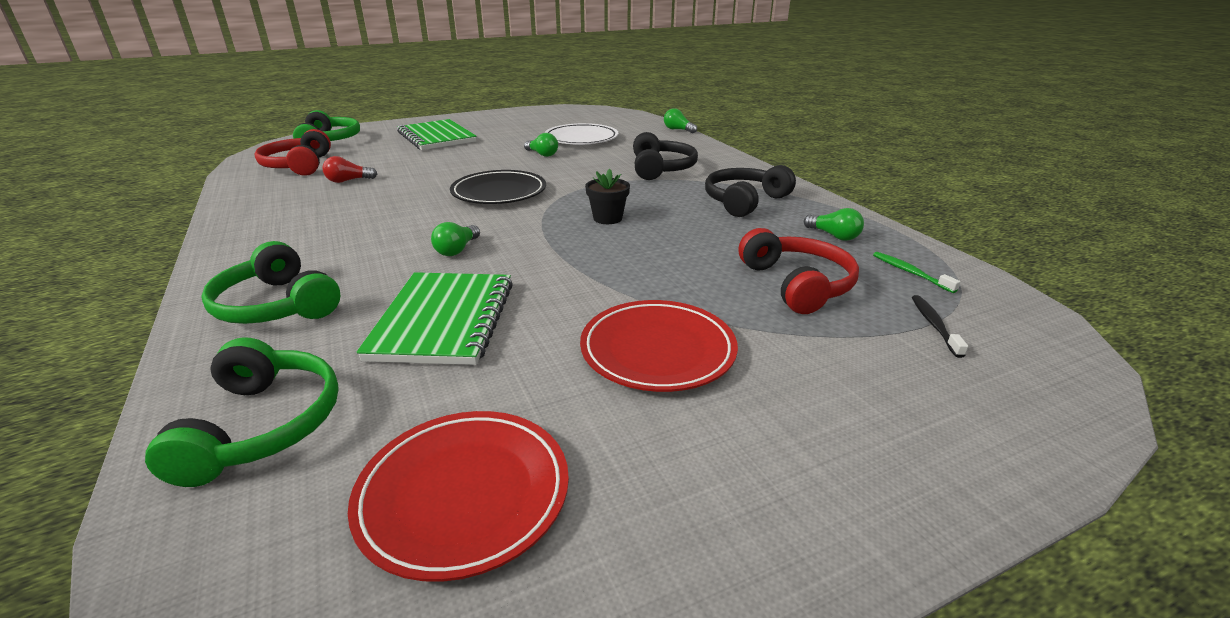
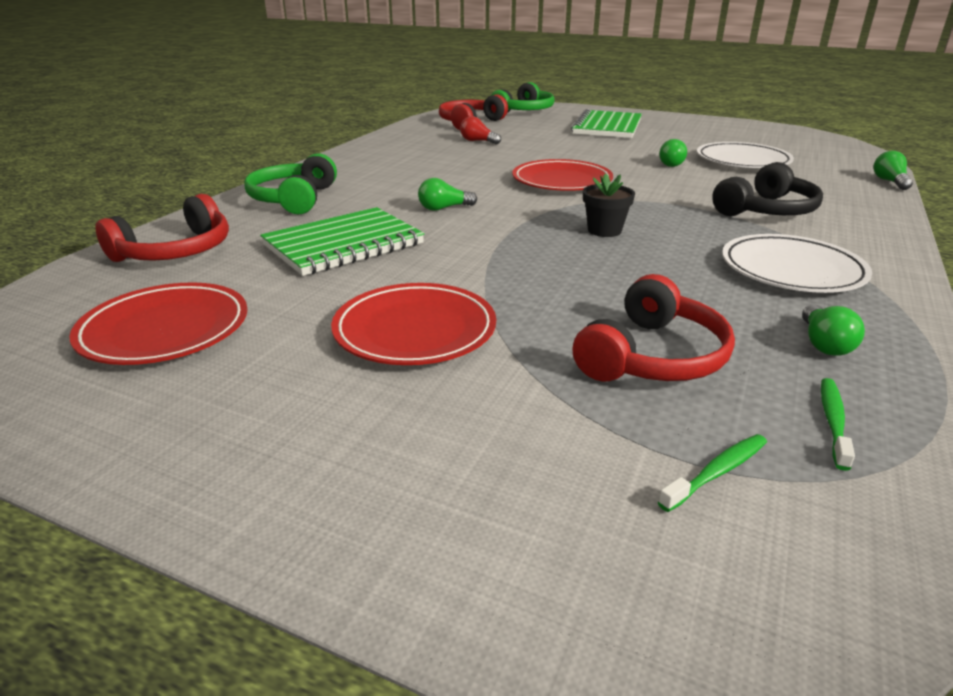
camera: 50 degrees right, 0 degrees up
(263, 425) = (176, 251): green headphones -> red headphones
(499, 192) = (561, 181): black plate -> red plate
(744, 201) = (791, 270): black headphones -> white plate
(934, 325) = (717, 472): black toothbrush -> green toothbrush

